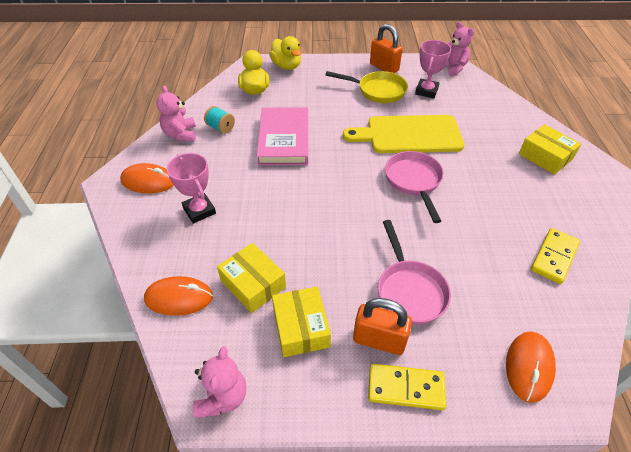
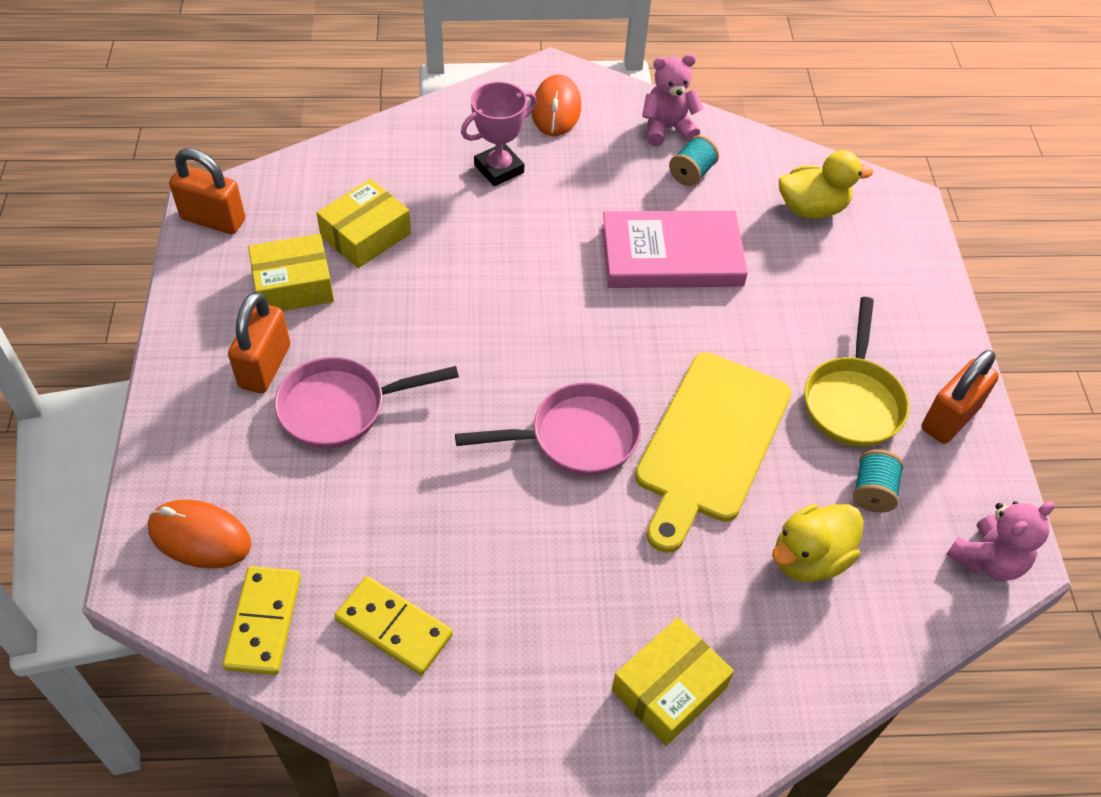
camera: 85 degrees right, 5 degrees up
(179, 298) = (350, 167): orange mouse -> none
(222, 397) = (213, 219): pink teddy bear -> orange padlock
(286, 66) = (906, 251): yellow duck -> yellow duck (809, 558)
(406, 388) = (194, 390): yellow domino -> yellow domino (264, 622)
(409, 135) = (710, 443): yellow cutting board -> yellow cutting board turned 150 degrees counterclockwise
(426, 91) = (872, 492): pink trophy -> turquoise spool

